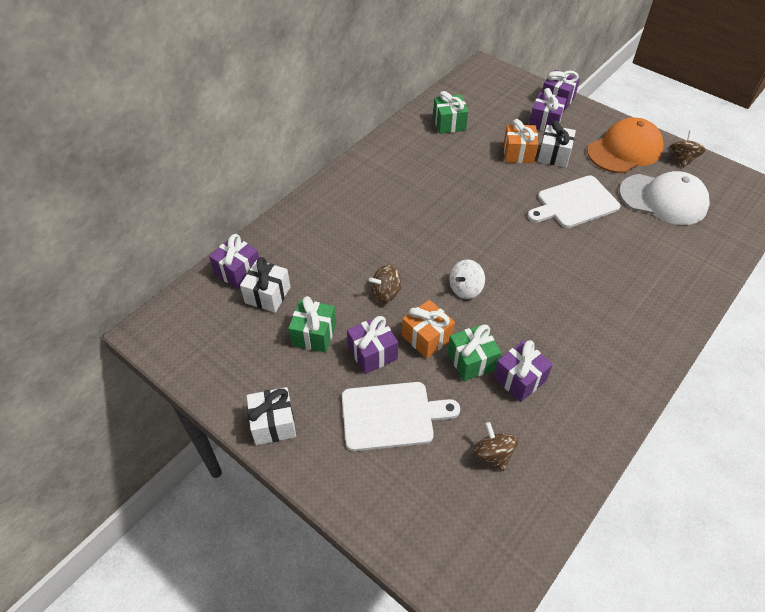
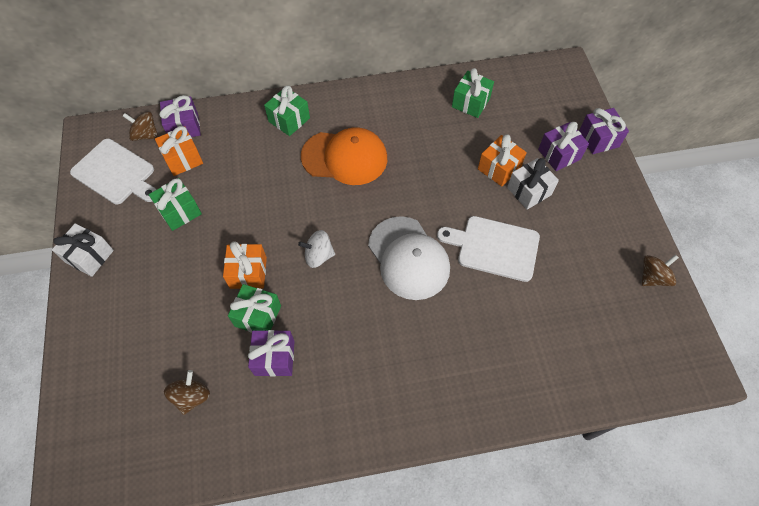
camera: 40 degrees right, 10 degrees up
(267, 295) = (183, 159): white gift -> orange gift
(325, 212) = (289, 120): none -> green gift
(372, 353) = (200, 255): purple gift -> none
(385, 293) = (259, 216): brown spinning top -> brown spinning top (145, 135)
(392, 415) = (162, 311): white cutting board -> white cutting board (116, 173)
(624, 150) = (604, 230): orange cap -> orange cap (345, 157)
(663, 199) = (582, 302): white cap -> white cap (408, 258)

